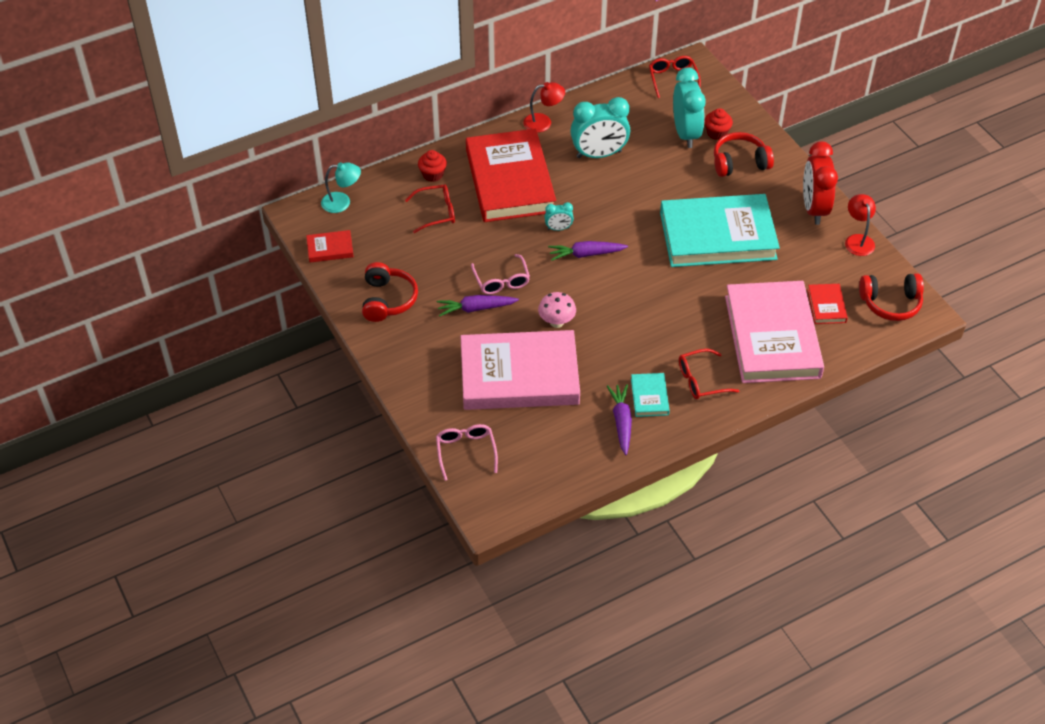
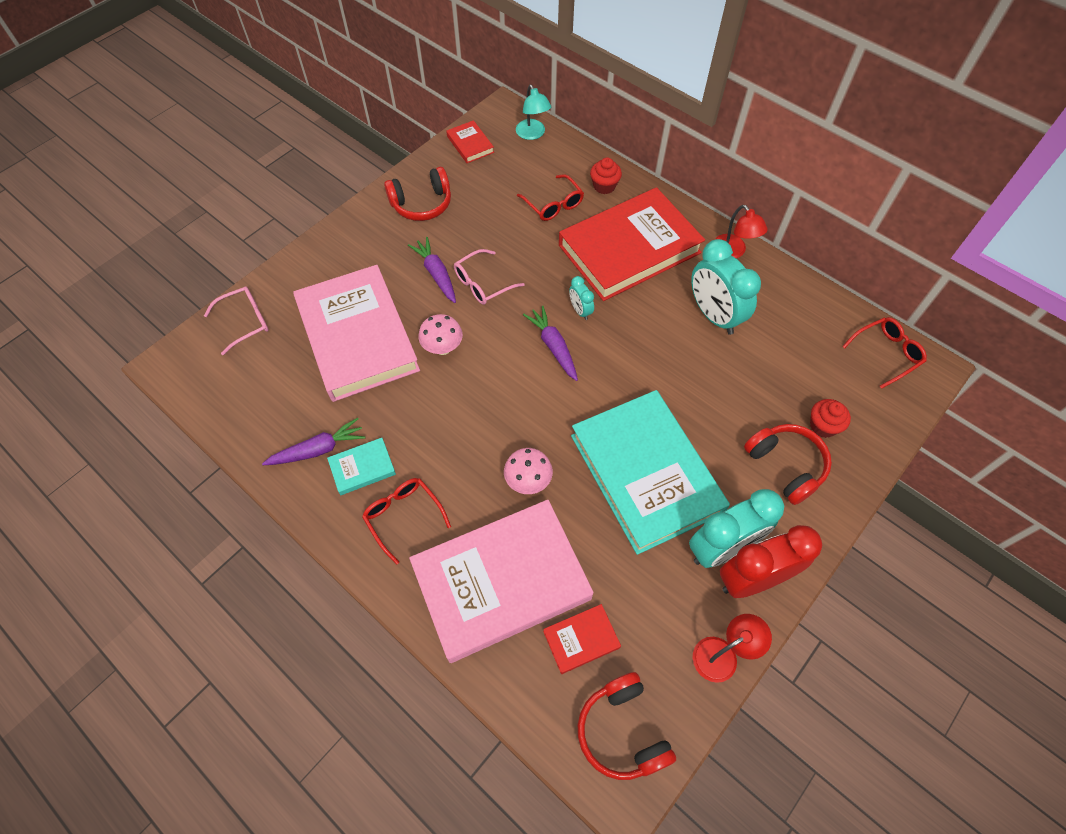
camera: 70 degrees right, 10 degrees up
(686, 133) = (801, 392): turquoise clock -> turquoise clock (722, 548)
(699, 301) = (528, 481): none -> pink mushroom

